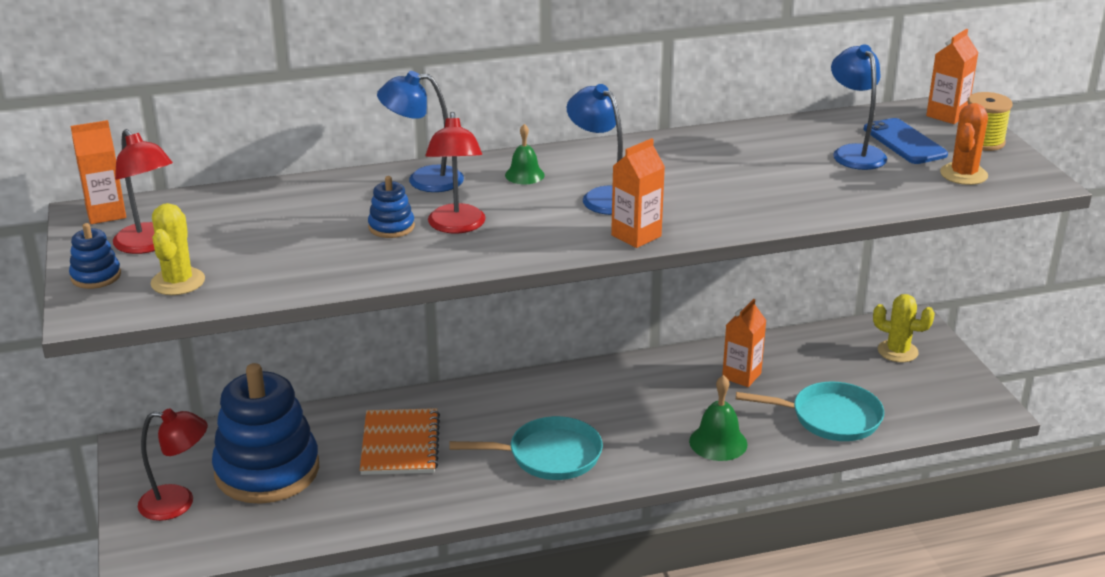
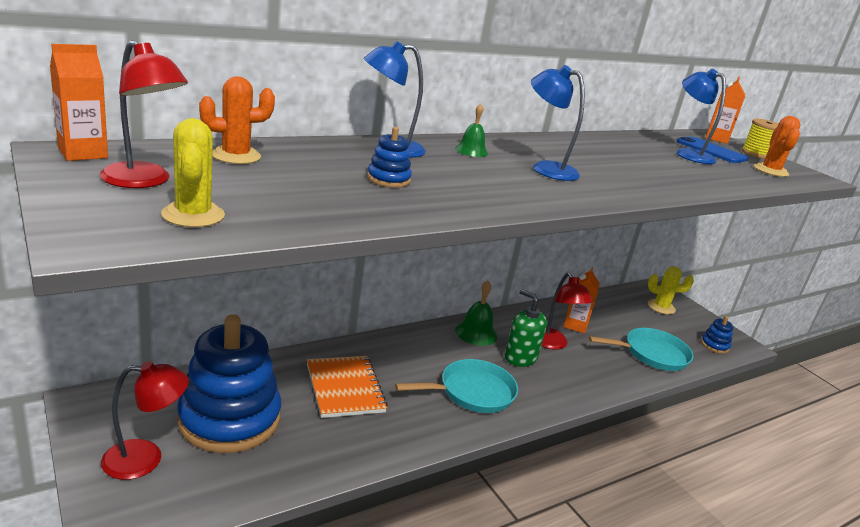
camera: 20 degrees left, 5 degrees down
(96, 276) = (89, 206): blue stacking toy -> blue stacking toy (714, 345)
(247, 205) = (236, 156): none -> orange cactus
(456, 226) = (447, 182): red lamp -> red lamp (552, 344)
(635, 416) = (520, 357): none -> green soap dispenser
(636, 236) = (600, 196): orange carton -> none
(718, 442) = (590, 375): green bell -> green bell (476, 333)

